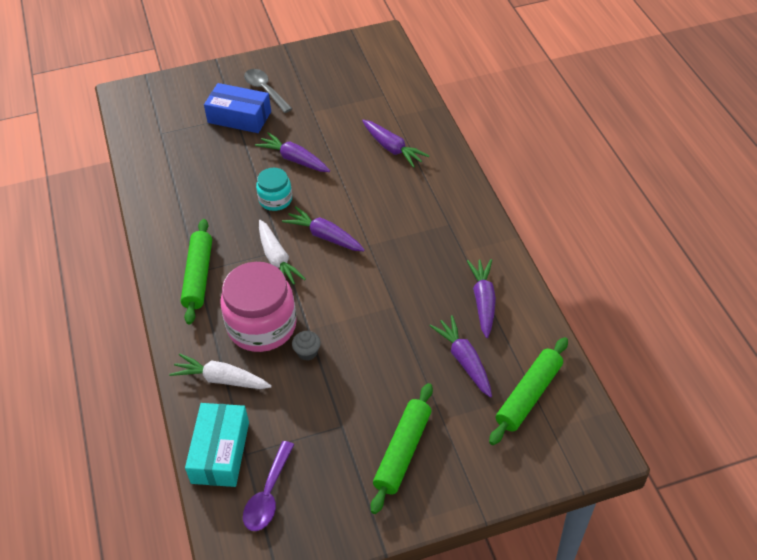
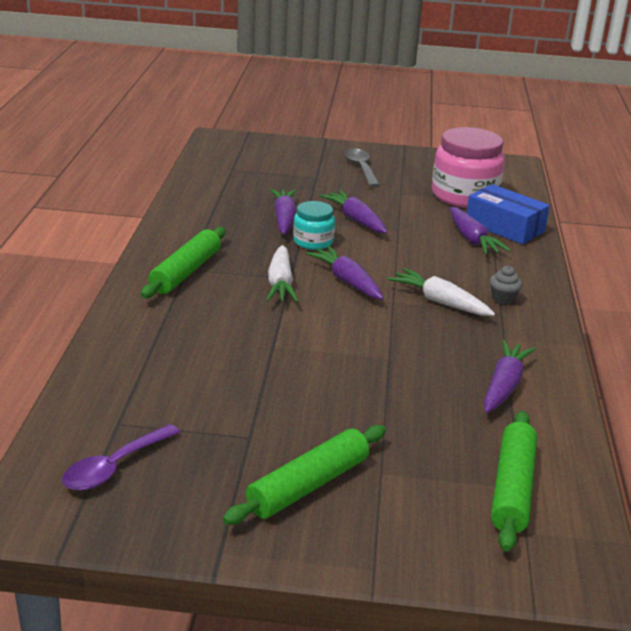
camera: 20 degrees right, 20 degrees down
(220, 452) = (91, 412): turquoise box -> none
(221, 379) = (143, 354): white carrot -> white carrot (440, 302)
(239, 117) = (320, 178): blue box -> blue box (504, 227)
(262, 325) = (223, 327): pink jar -> pink jar (464, 196)
(307, 352) = (257, 363): grey cupcake -> grey cupcake (503, 299)
(464, 360) = (445, 429): purple carrot -> purple carrot (284, 219)
(528, 395) = (512, 488): green rolling pin -> green rolling pin turned 45 degrees counterclockwise

